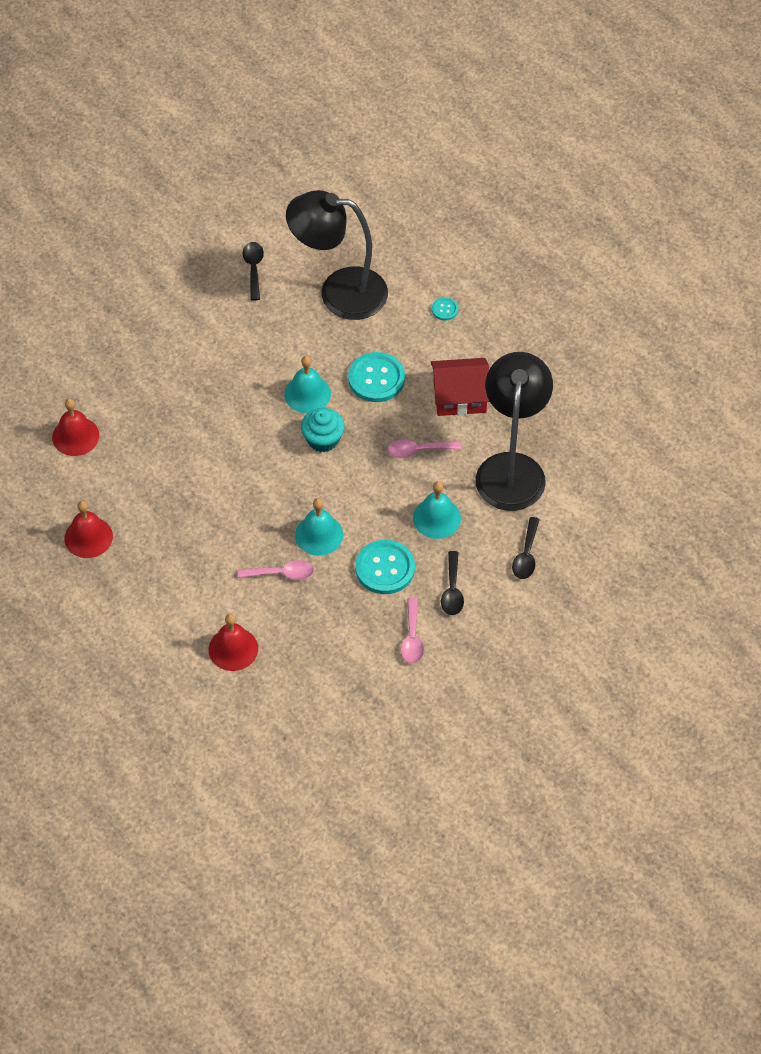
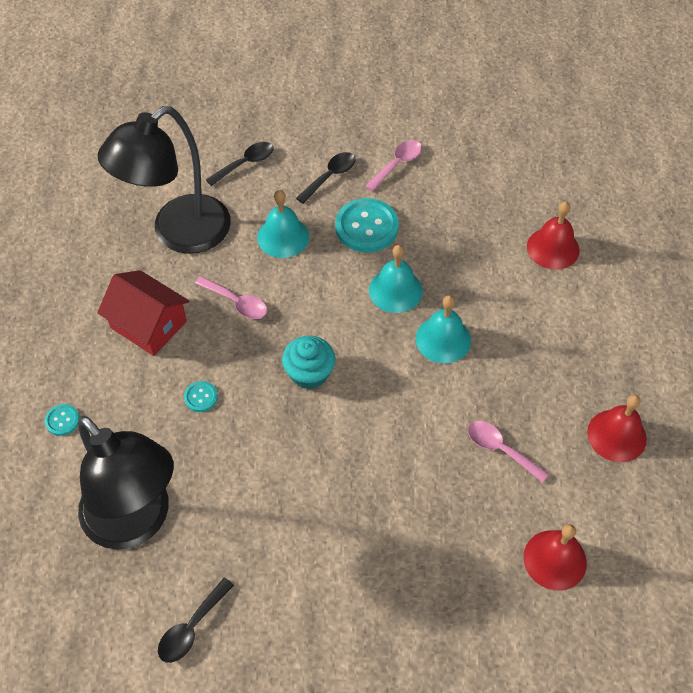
camera: 140 degrees left, 0 degrees up
(282, 573) = (458, 280): pink spoon -> pink spoon (500, 449)
(307, 394) = (279, 430): turquoise bell -> turquoise bell (443, 339)
(376, 378) = (201, 397): turquoise button -> turquoise button, size x0.47

